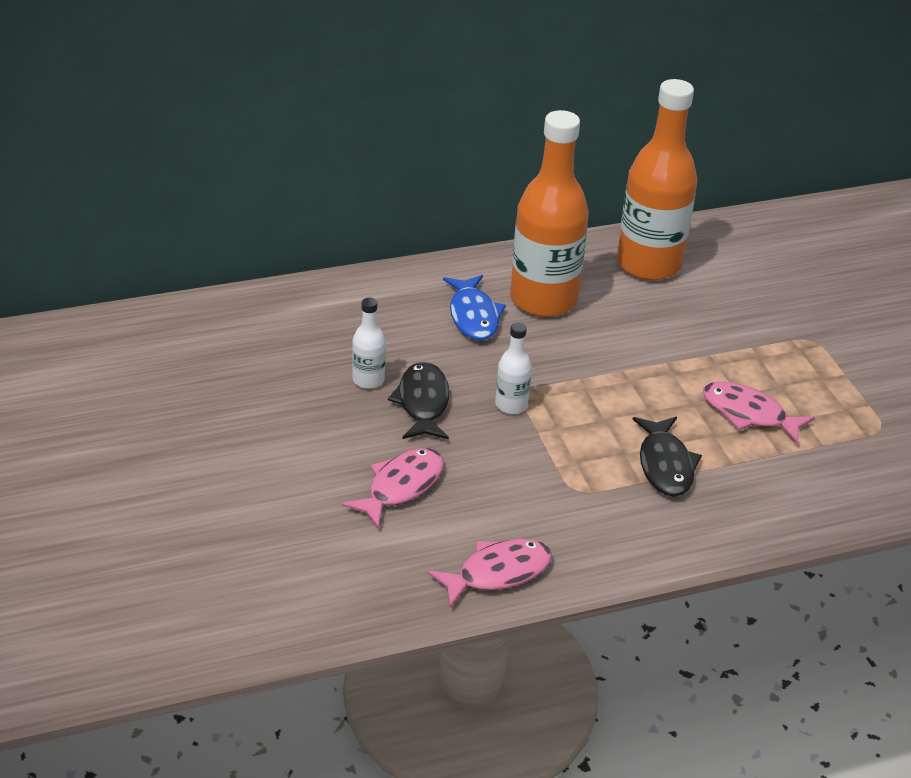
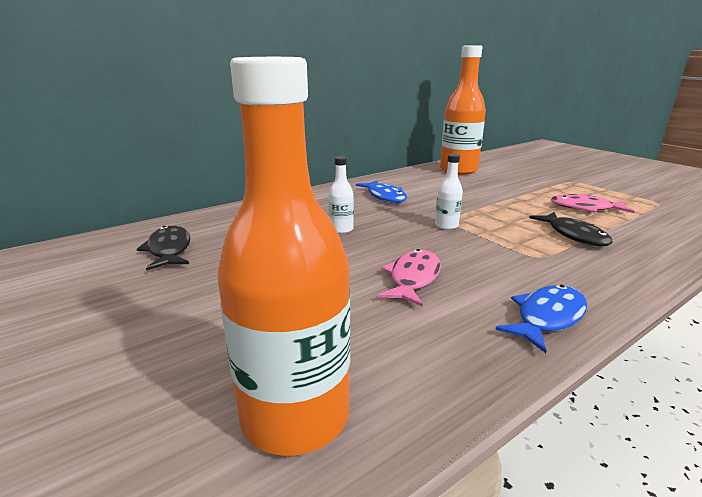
camera: 15 degrees left, 15 degrees down
(422, 403) = (388, 234): black fish -> black fish (169, 250)
(497, 573) = (547, 317): pink fish -> blue fish
(543, 299) = (418, 186): orange bottle -> orange bottle (295, 416)

